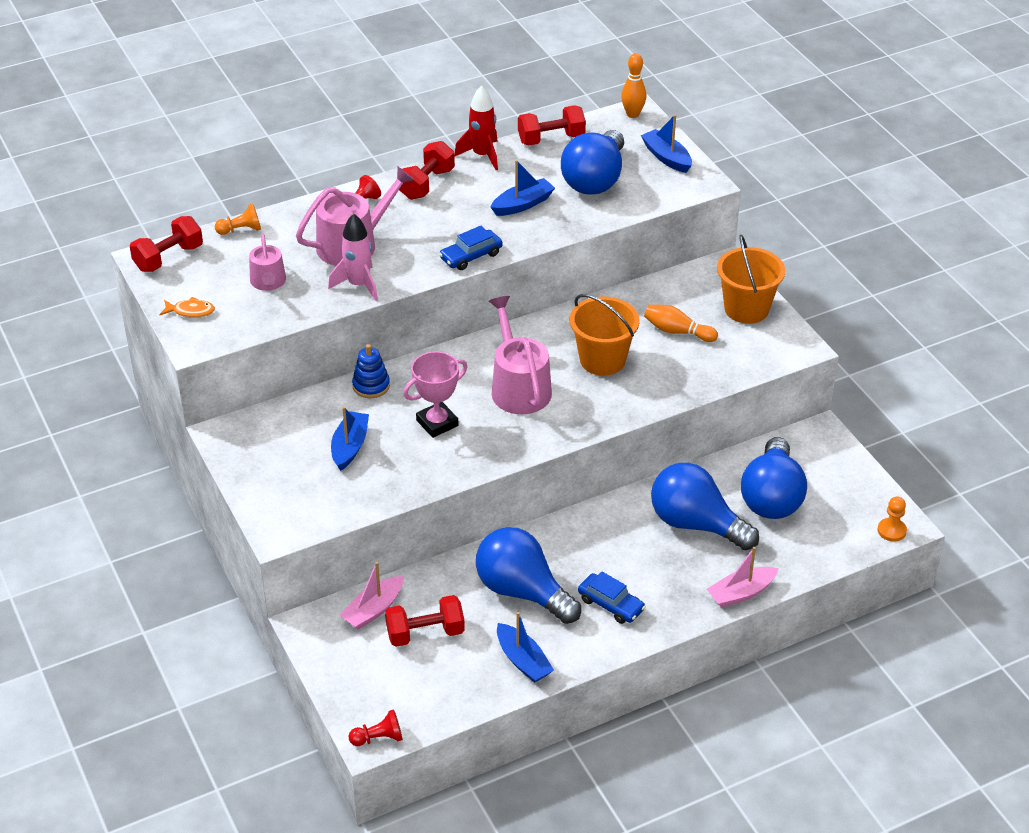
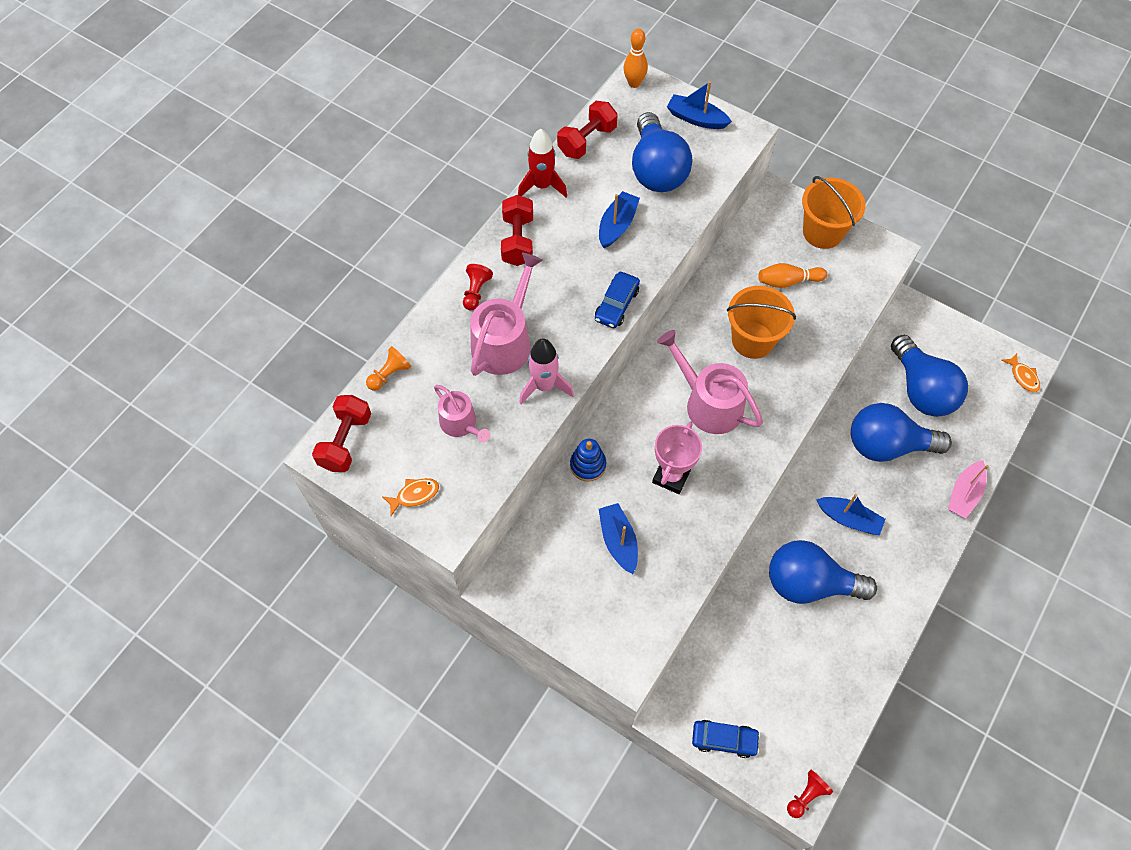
camera: 30 degrees left, 20 degrees up
(373, 610) = (710, 668): pink boat -> none
(425, 633) = (766, 668): red dumbbell -> none
(523, 661) = (857, 652): blue boat -> blue boat (848, 519)
(611, 604) = (882, 558): blue car -> blue car (724, 740)
(891, 531) = (1022, 376): orange pawn -> orange fish

